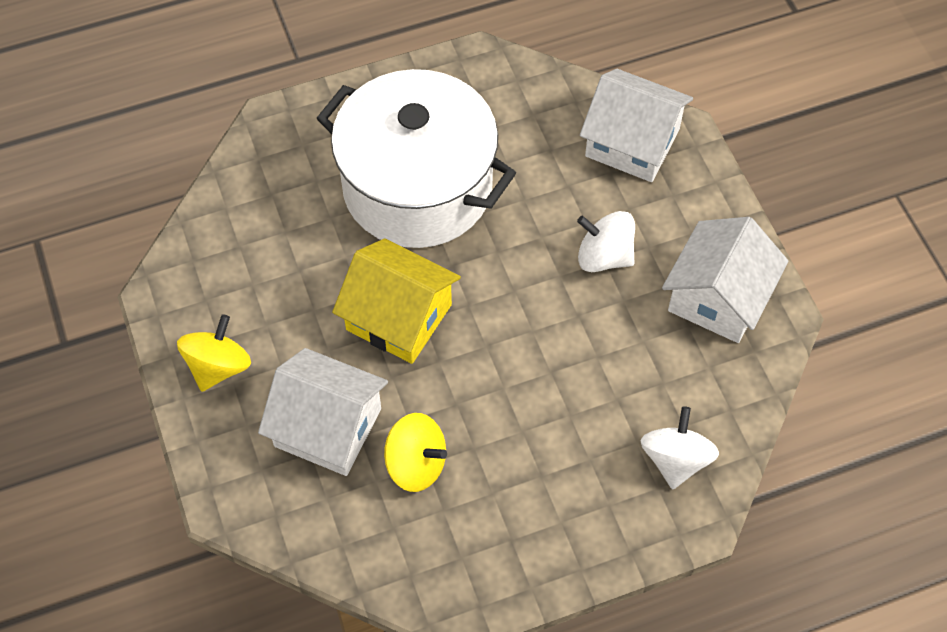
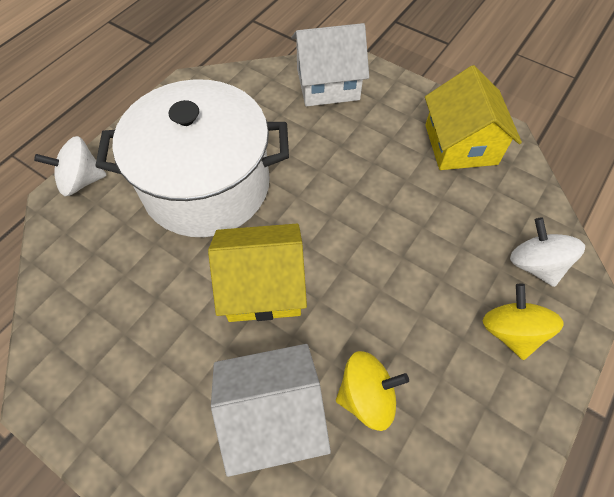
camera: 35 degrees left, 0 degrees up
(218, 366) = (138, 425): yellow spinning top -> yellow spinning top (510, 331)
(604, 256) = (370, 159): white spinning top -> white spinning top (81, 181)
(718, 297) = (460, 144): white house -> yellow house

